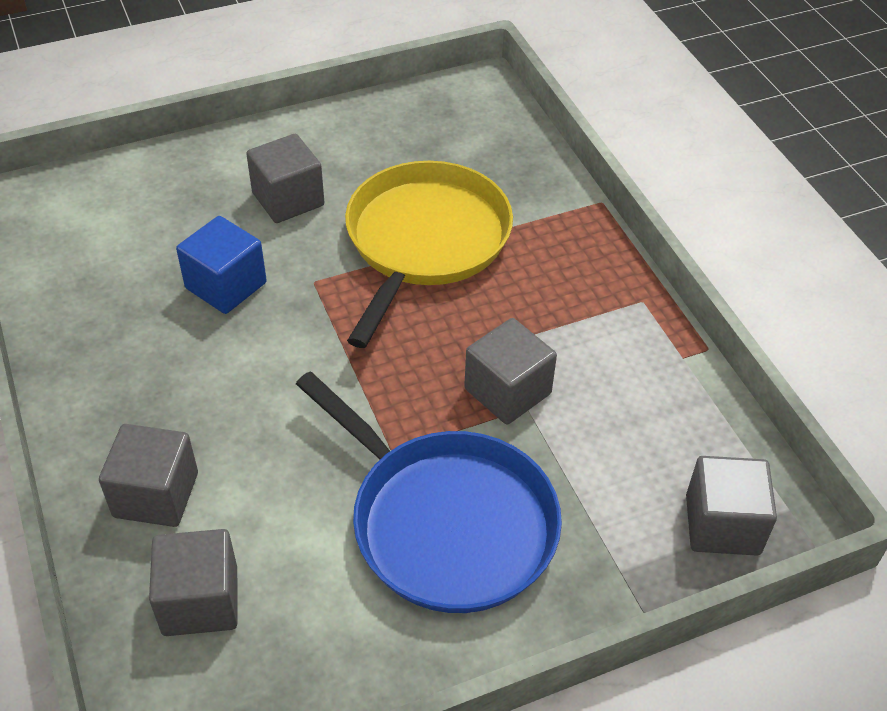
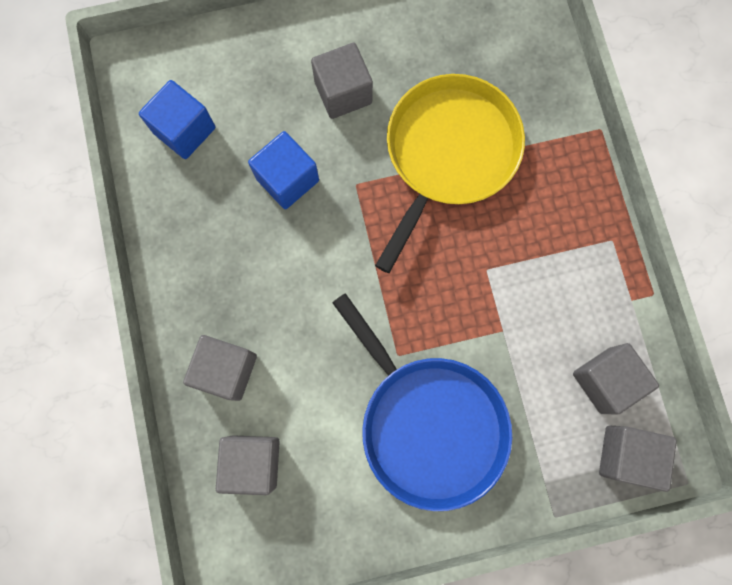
camera: 10 degrees right, 30 degrees up
(91, 252) = (184, 130): none -> blue cube
(507, 391) = (491, 314): grey cube -> grey cube (605, 380)

